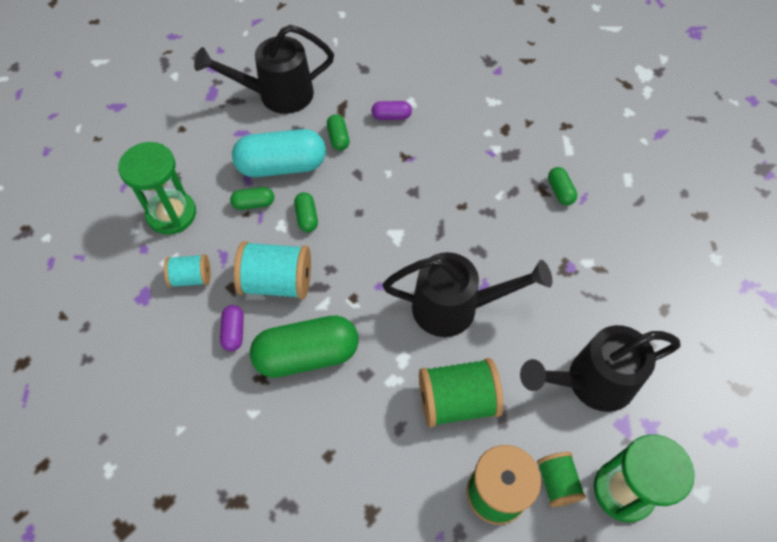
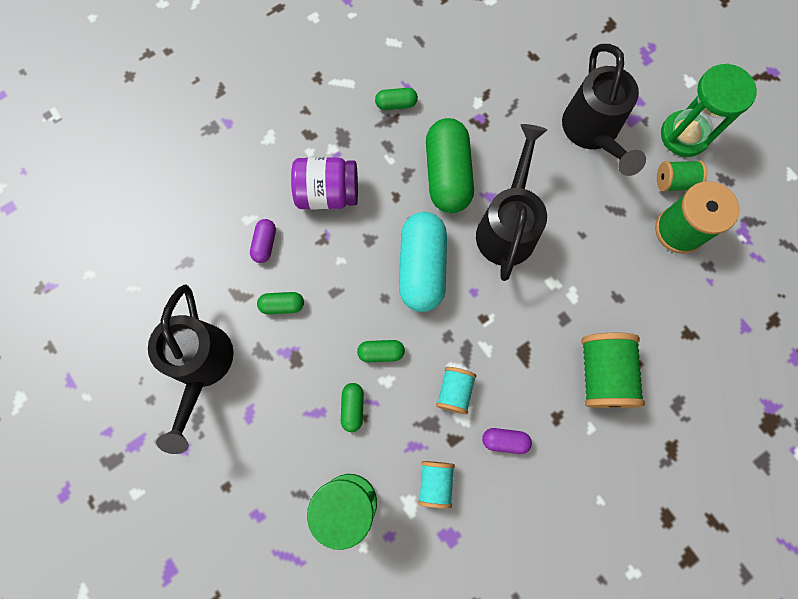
camera: 80 degrees left, 15 degrees up
(277, 282) = (454, 391): turquoise spool -> turquoise spool, size x0.59
(282, 166) = (307, 372): turquoise capsule -> turquoise capsule (422, 268)
(307, 355) = (538, 371): green capsule -> green capsule (447, 175)
(450, 153) = (328, 193): none -> purple jar
(457, 401) = (598, 244): green spool -> green spool (602, 374)

